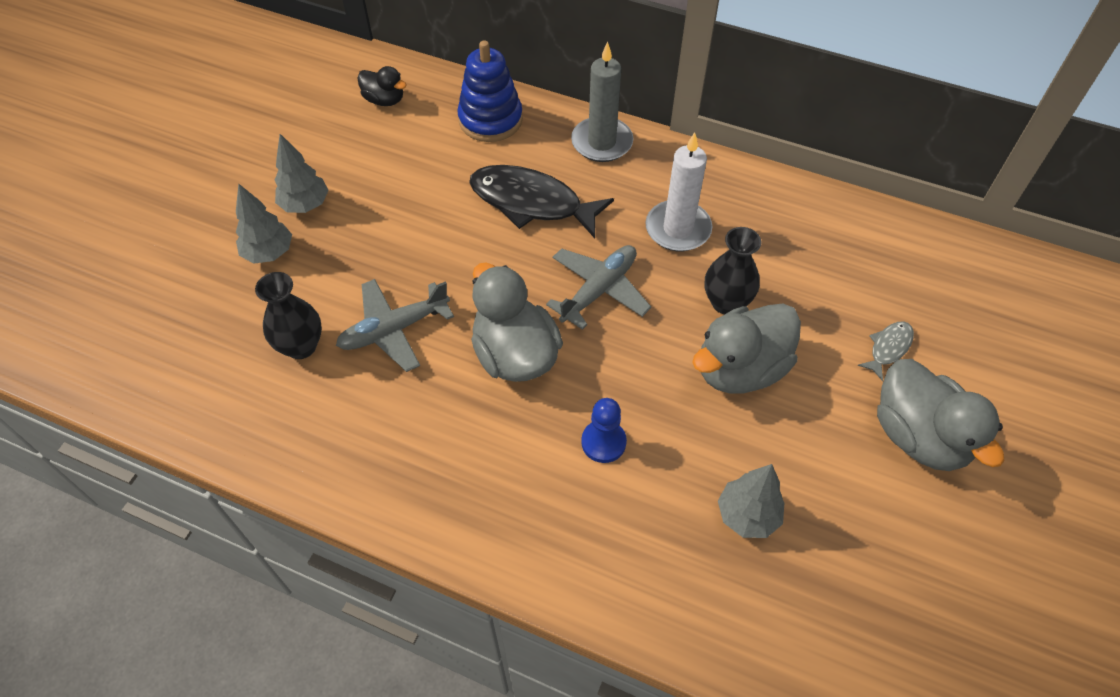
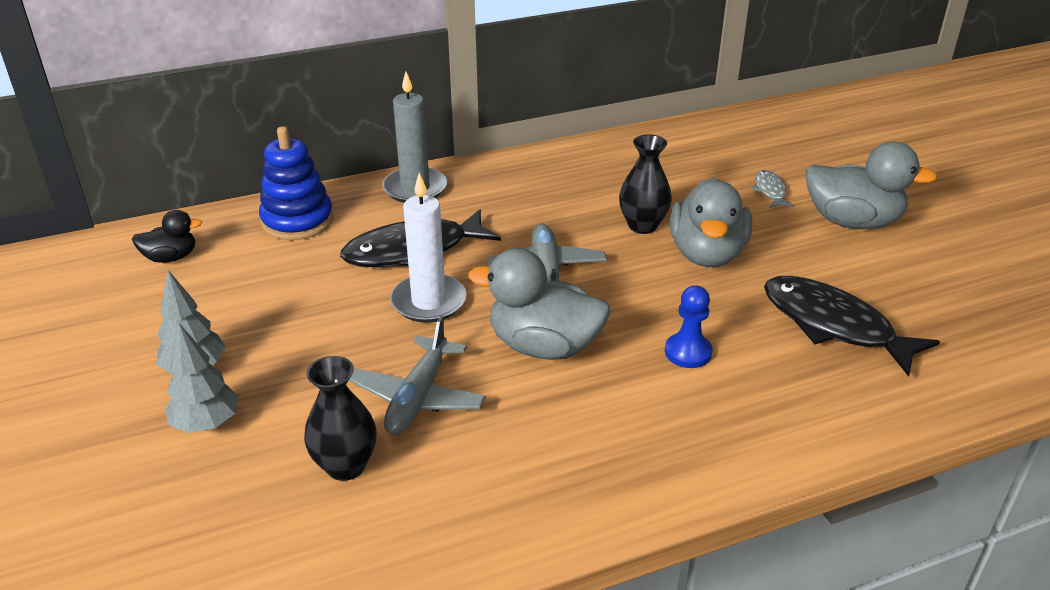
camera: 45 degrees left, 20 degrees down
(678, 229) = (548, 206): white candle -> white candle (429, 302)
(747, 515) = (834, 325): grey tree -> black fish

